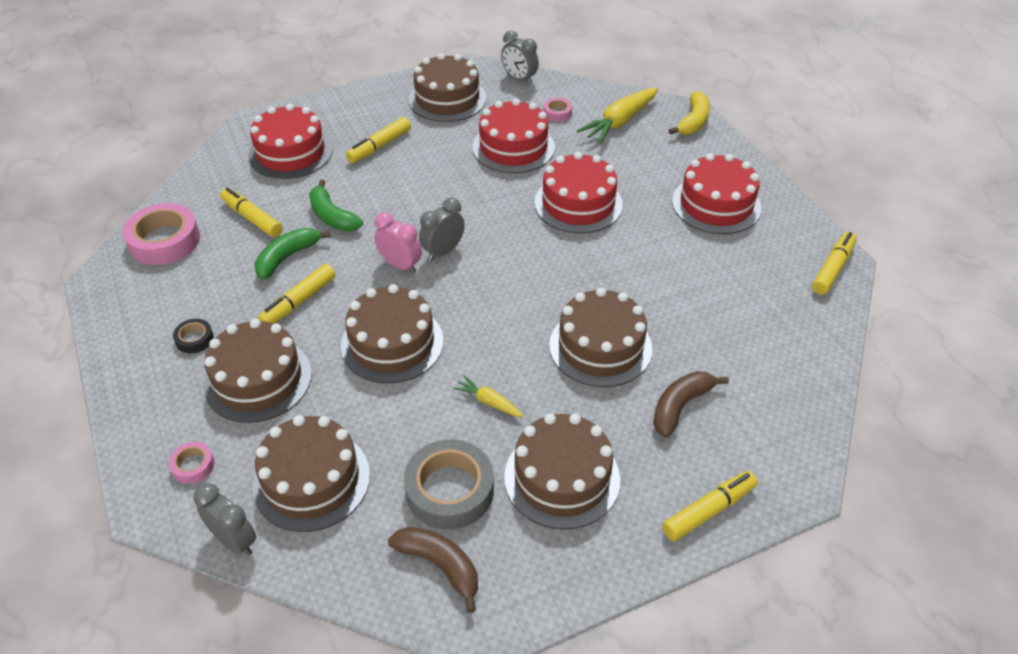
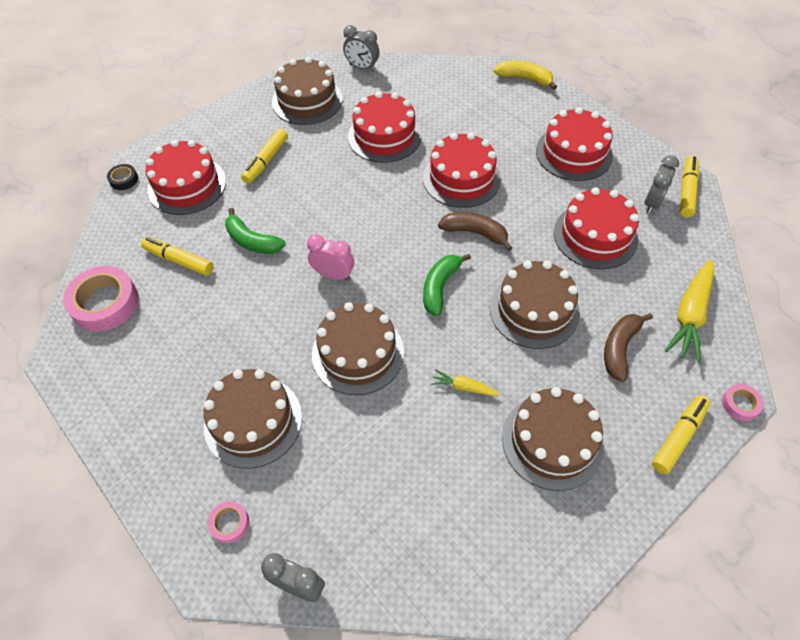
camera: 15 degrees left, 10 degrees up
(194, 339) = (177, 396): black tape -> black tape (124, 179)
(287, 257) = (228, 292): green banana -> green banana (440, 287)
(299, 302) = (257, 334): yellow marker -> none
(311, 480) = (342, 506): brown cake -> none
(440, 566) = (486, 554): brown banana -> brown banana (475, 233)
(443, 251) = (365, 252): grey clock -> grey clock (652, 202)
(450, 490) = (465, 480): grey tape -> none
(557, 113) = (408, 94): pink tape -> pink tape (740, 404)
(619, 122) = (464, 92): yellow carrot -> yellow carrot (690, 315)
(693, 121) = (524, 78): yellow banana -> yellow banana turned 75 degrees counterclockwise
(703, 290) = (595, 236): none -> red cake

